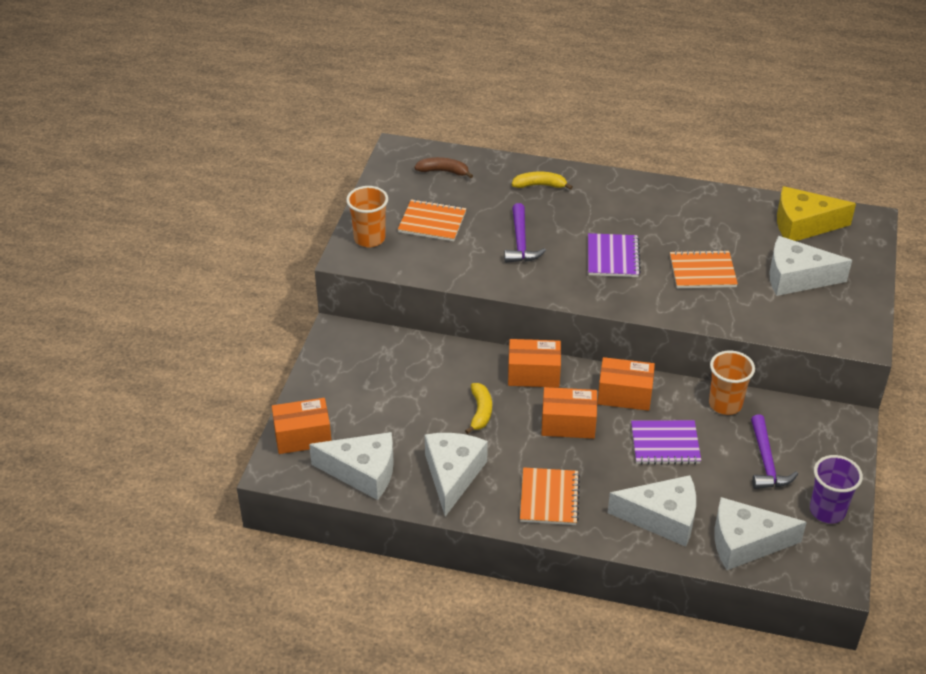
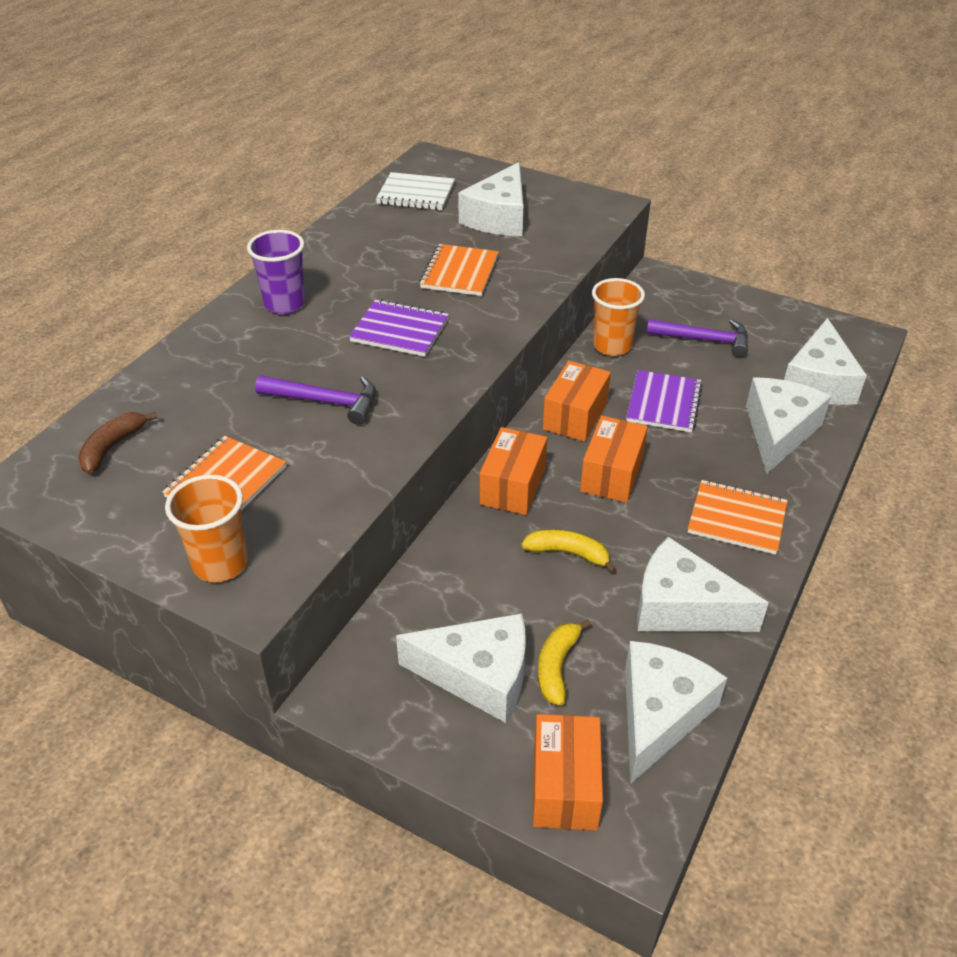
camera: 75 degrees left, 0 degrees up
(367, 387) = (478, 676): none -> white cheese
(540, 185) = (215, 360): yellow banana -> yellow banana (557, 666)
(803, 225) = (416, 194): yellow cheese -> white notebook
(827, 511) = (778, 319): purple cup -> purple cup (285, 304)

